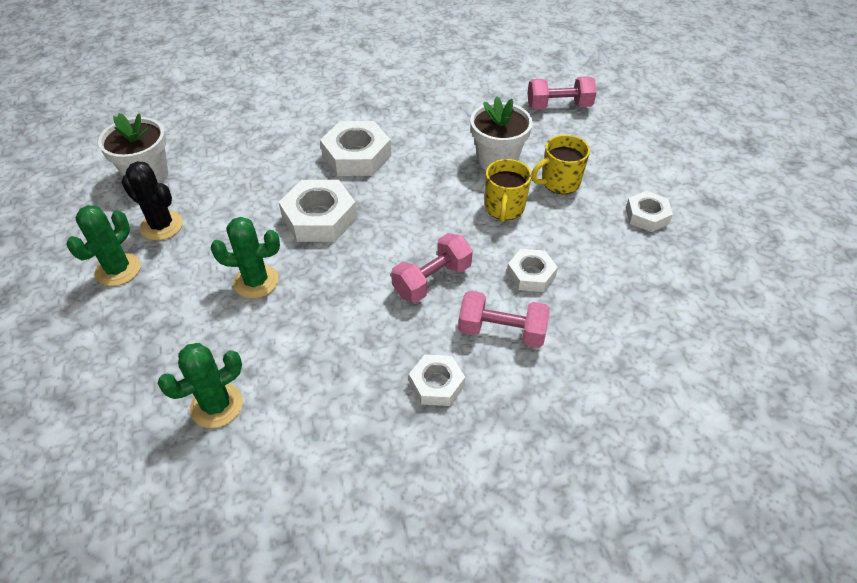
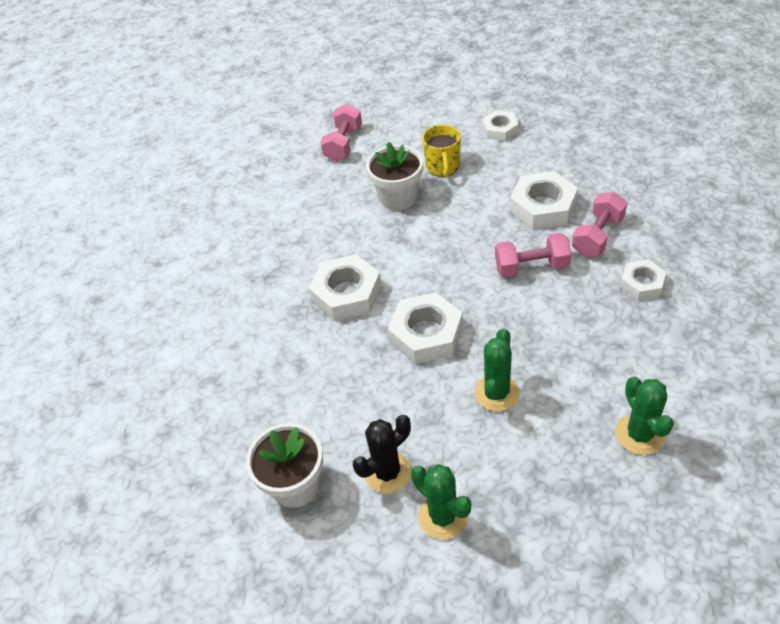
camera: 65 degrees left, 0 degrees up
(432, 280) = (531, 267): pink dumbbell -> pink dumbbell turned 75 degrees counterclockwise
(504, 208) = (461, 206): yellow mug -> none
(531, 274) = (543, 207): white nut -> white nut, size x1.65

